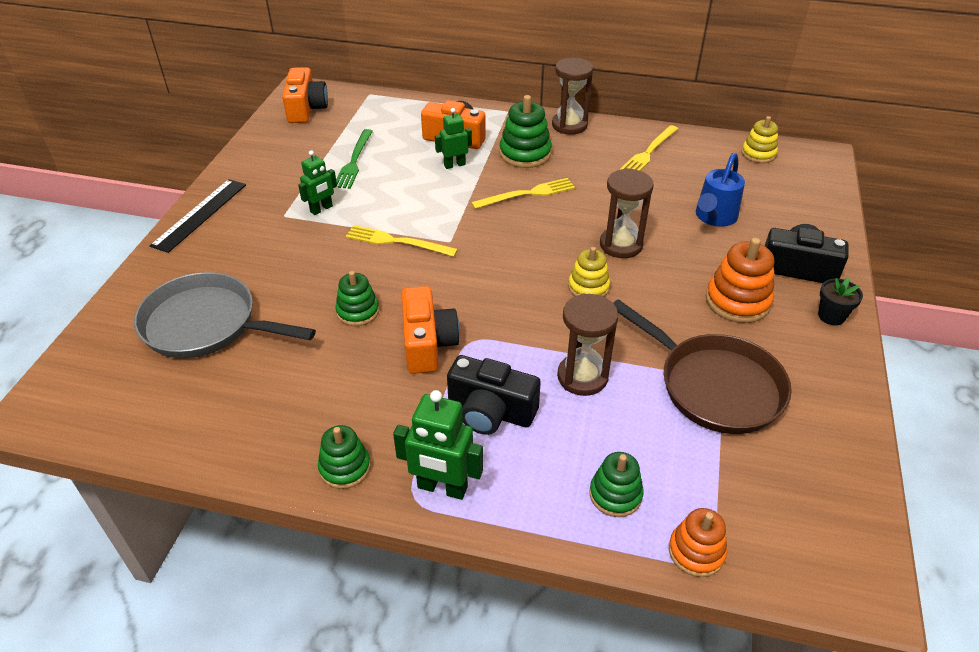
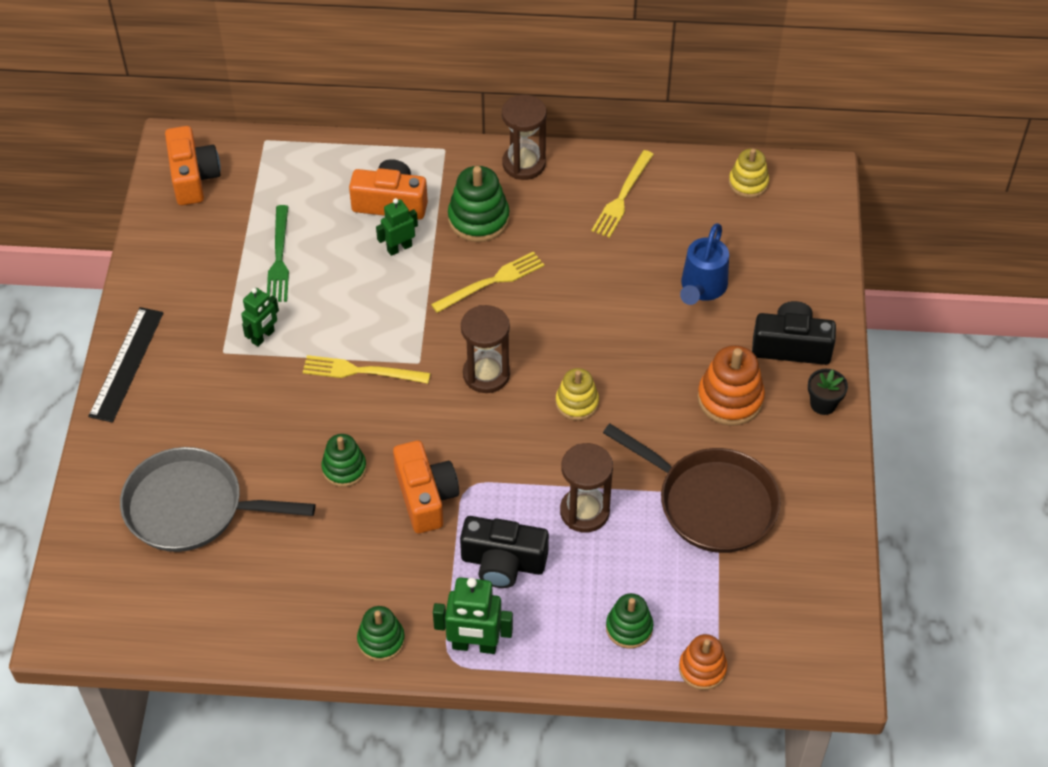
camera: 10 degrees left, 10 degrees up
(621, 245) = (604, 341): brown hourglass -> brown hourglass (486, 374)

